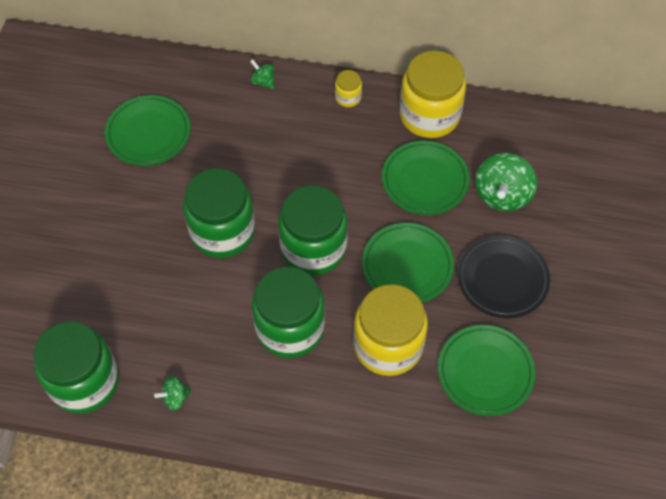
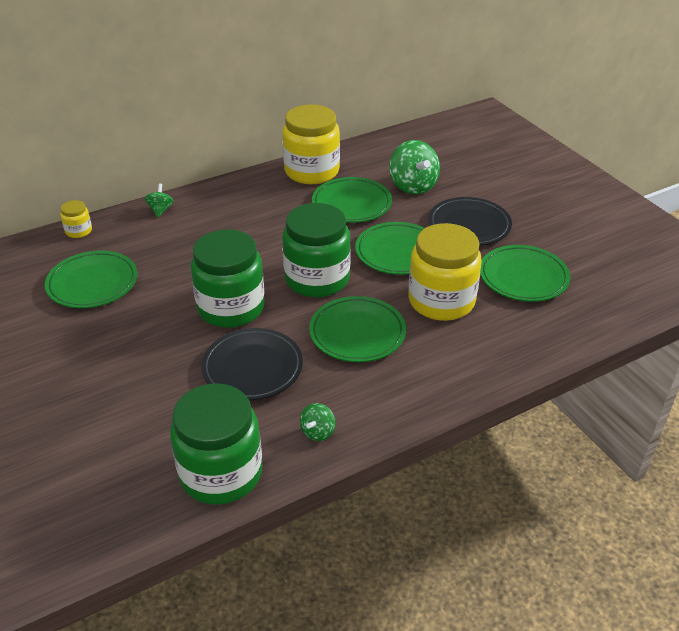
camera: 40 degrees left, 20 degrees down
(185, 304) = (252, 368): none -> black plate
(263, 81) = (160, 210): green spinning top -> green spinning top turned 90 degrees clockwise
(290, 328) = (357, 333): green jar -> green plate
(348, 97) = (240, 189): yellow jar -> yellow jar (78, 231)

